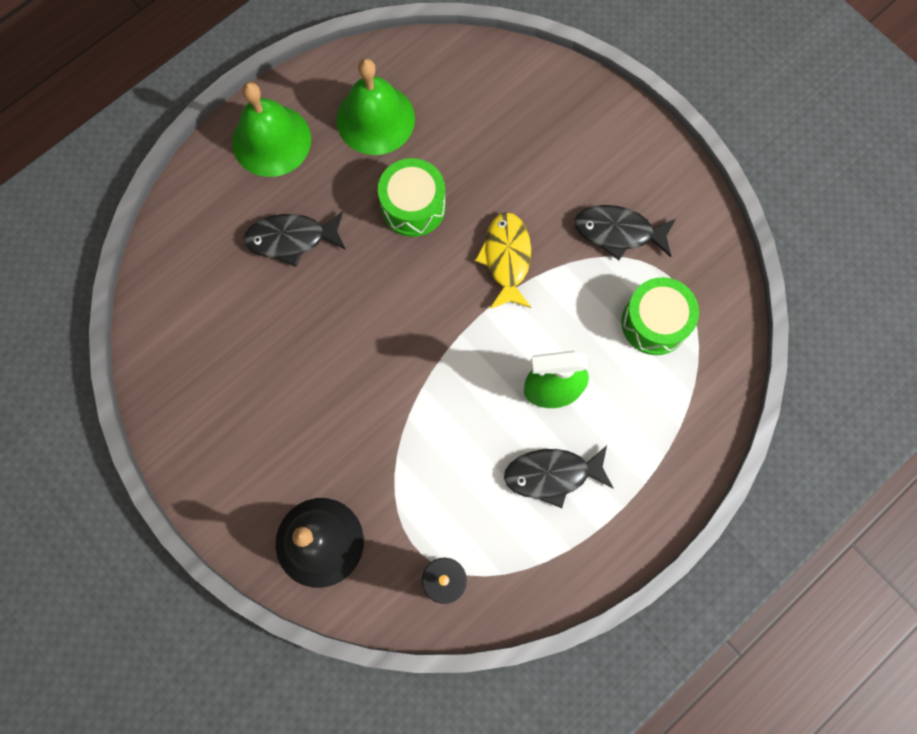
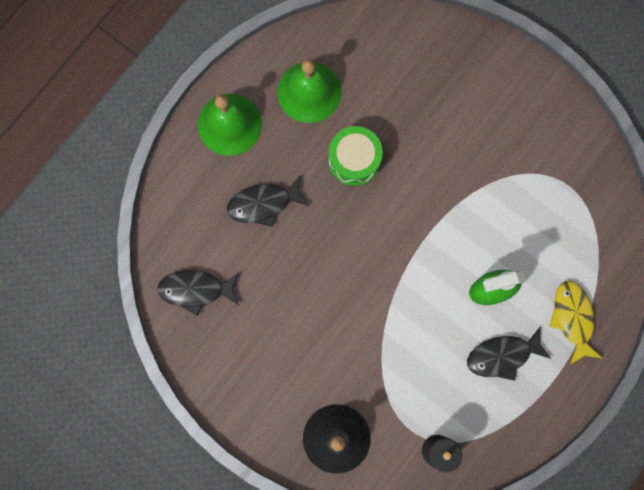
camera: 10 degrees left, 5 degrees up
(506, 258) = (436, 190): yellow fish -> yellow fish (572, 318)
(618, 232) = (519, 154): black fish -> black fish (195, 290)
(654, 323) = (560, 222): green drum -> none

